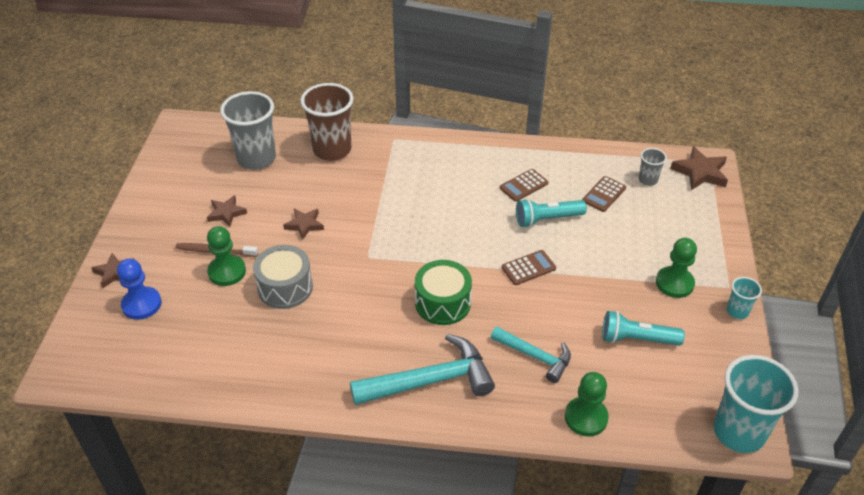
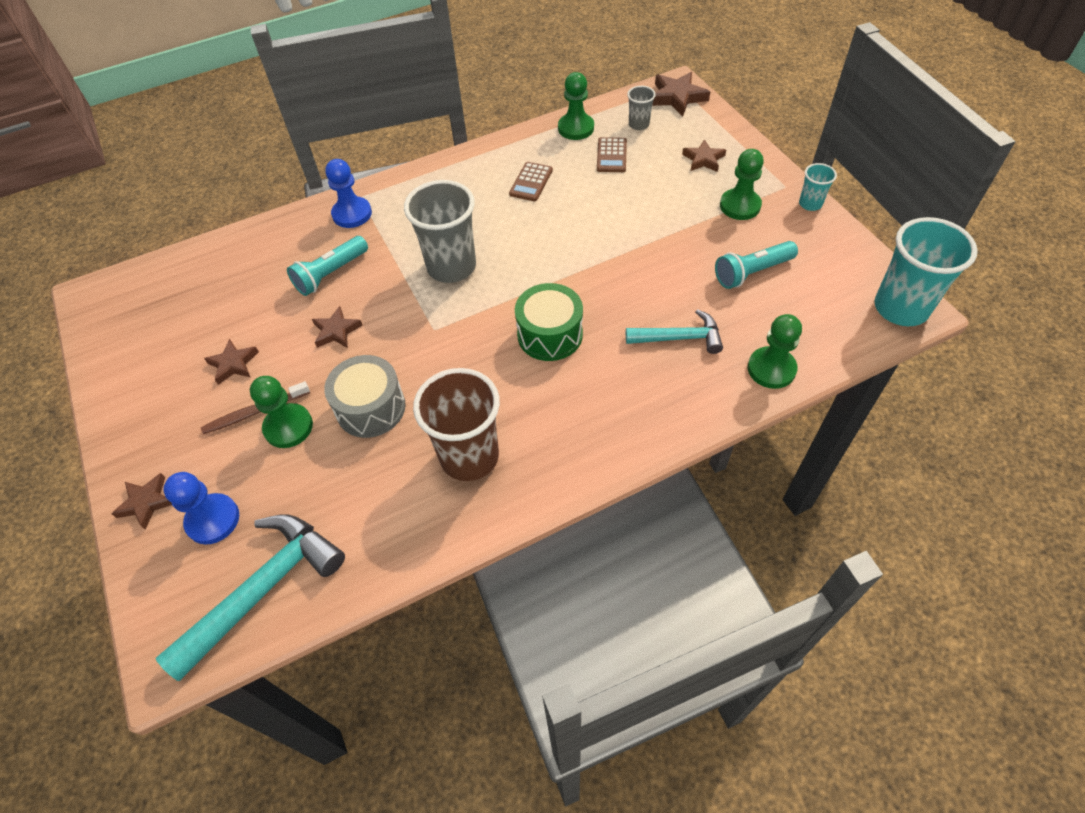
camera: 30 degrees left, 10 degrees up
(256, 158) = (220, 288): grey cup -> grey cup (451, 267)
(332, 150) = (301, 238): brown cup -> brown cup (469, 456)
(378, 148) = (352, 214): none -> blue pawn
(431, 380) = (603, 417): turquoise hammer -> turquoise hammer (264, 588)
(528, 268) = (602, 258): brown calculator -> none
(547, 219) = (580, 203): turquoise flashlight -> turquoise flashlight (331, 274)
(594, 160) = (576, 128): none -> green pawn
(677, 232) = (703, 159): none -> brown star

